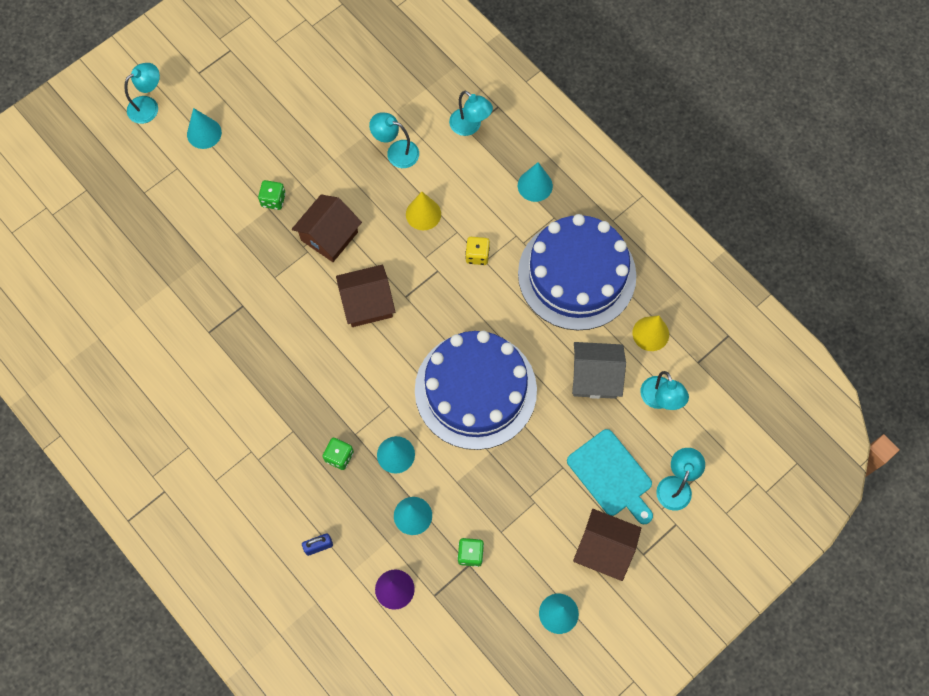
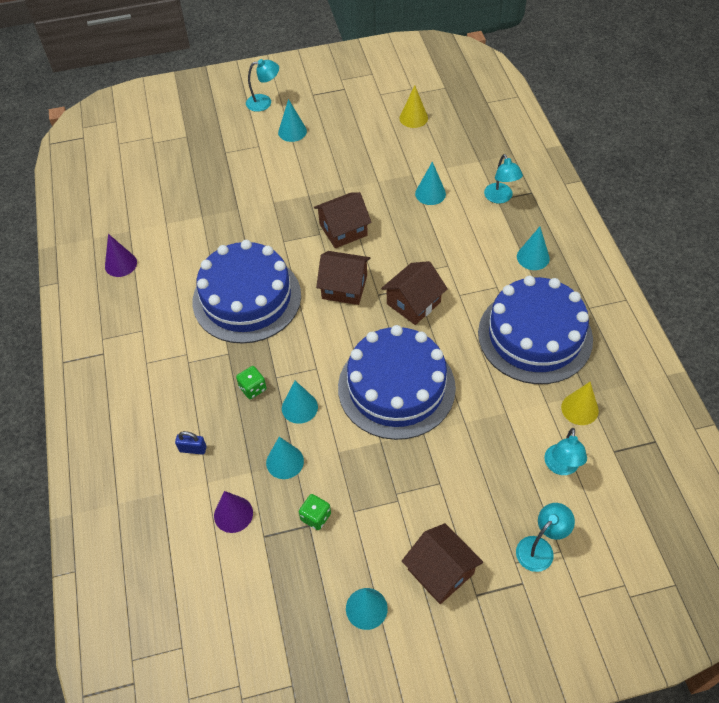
camera: 30 degrees right, 15 degrees down
(115, 382) = (121, 264): none -> purple cone
(273, 200) = (315, 191): green dice -> none
(275, 361) = (247, 298): none -> blue cake
(396, 152) = (430, 193): turquoise lamp -> turquoise cone
(423, 214) = (427, 243): yellow cone -> yellow cone (413, 118)
(445, 290) = (413, 303): none -> brown house
(477, 255) = (455, 288): yellow dice -> none
(595, 377) = (509, 422): grey house -> none
(611, 475) = (481, 511): turquoise cutting board -> none

